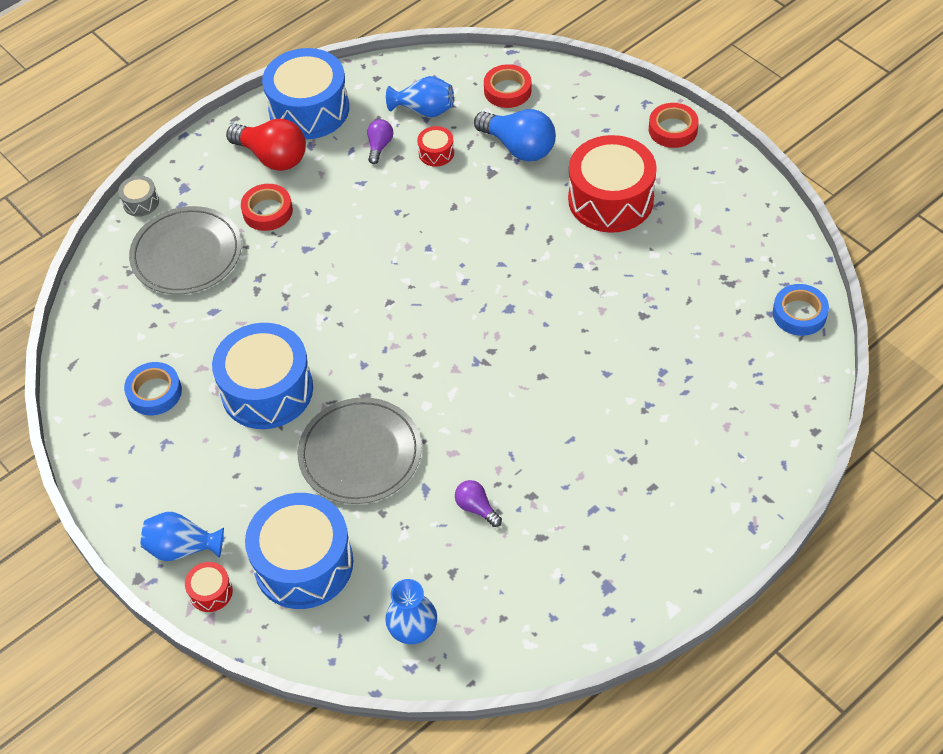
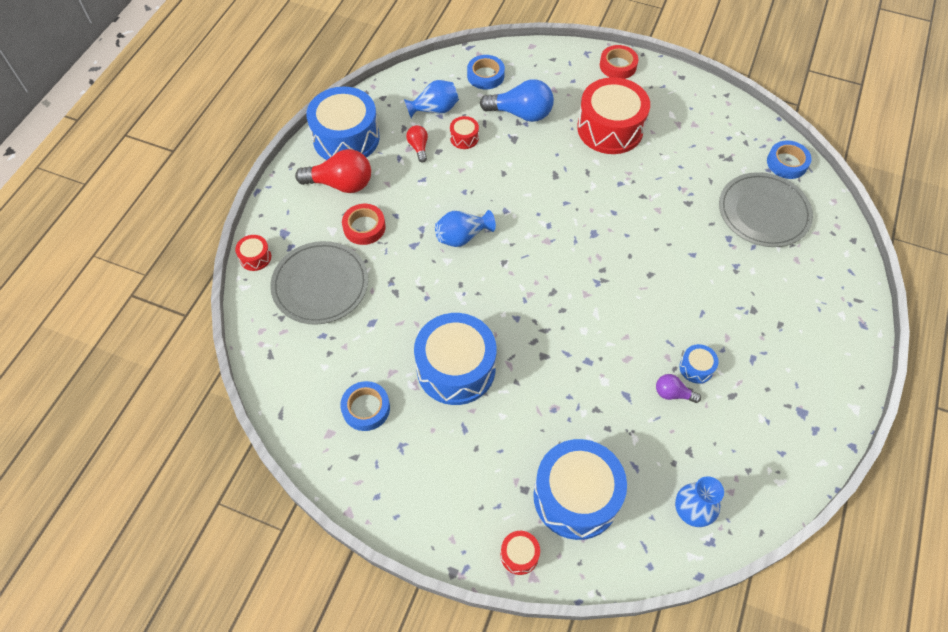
camera: 30 degrees left, 5 degrees up
(141, 202) = (255, 257): grey drum -> red drum
(182, 548) = (472, 528): blue vase -> blue vase (462, 237)
(360, 454) = (560, 389): grey plate -> grey plate (763, 212)
(379, 146) = (418, 147): purple light bulb -> red light bulb
(507, 90) = (485, 75): red tape -> blue tape
(521, 493) = (696, 368): none -> blue drum

